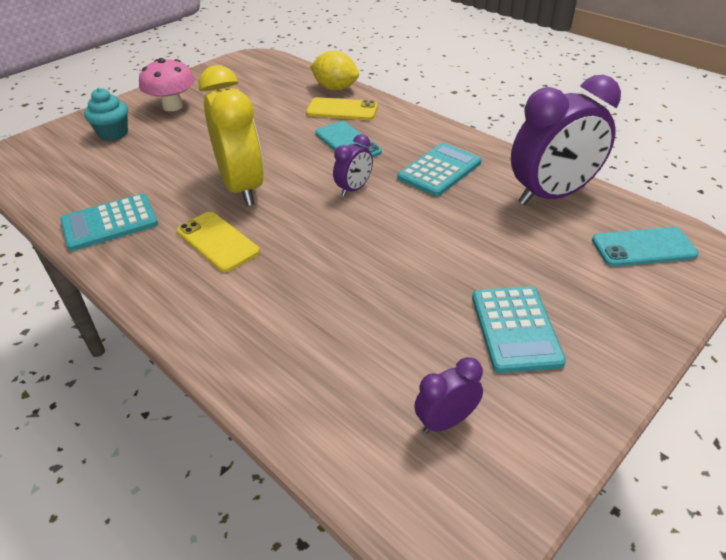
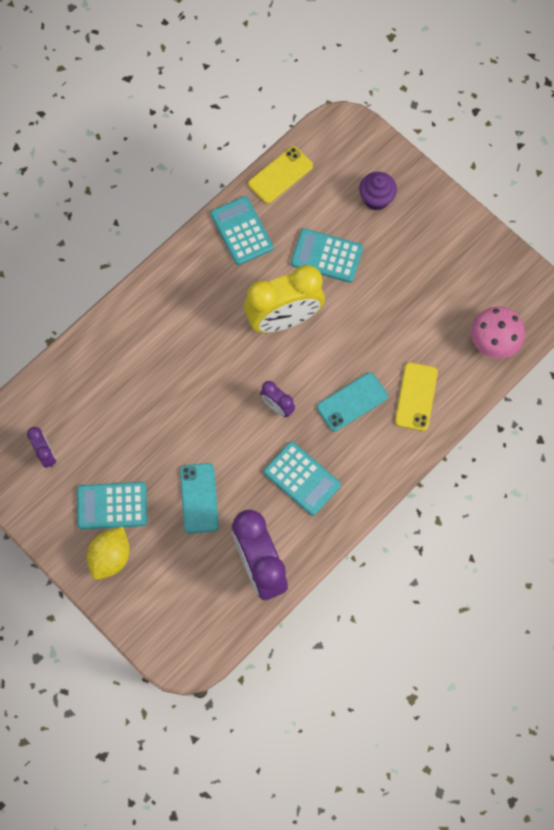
camera: 90 degrees right, 30 degrees up
(113, 134) = (376, 199): turquoise cupcake -> purple cupcake
(170, 161) = (326, 256): none -> turquoise calculator
(173, 106) = (428, 239): pink mushroom -> pink mushroom (493, 341)
(217, 241) = (214, 310): yellow phone -> yellow phone (280, 175)
(335, 88) = (463, 390): yellow lemon -> yellow lemon (110, 557)
(643, 247) = (187, 617): turquoise phone -> turquoise phone (199, 498)

